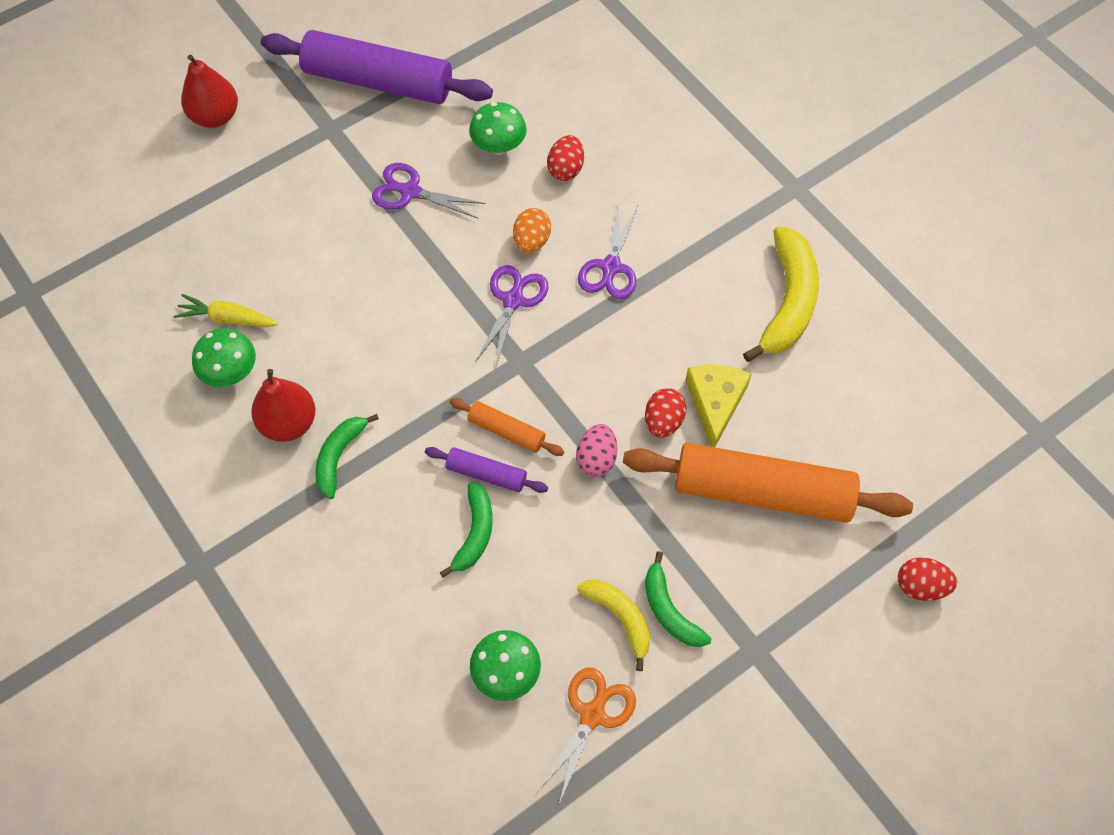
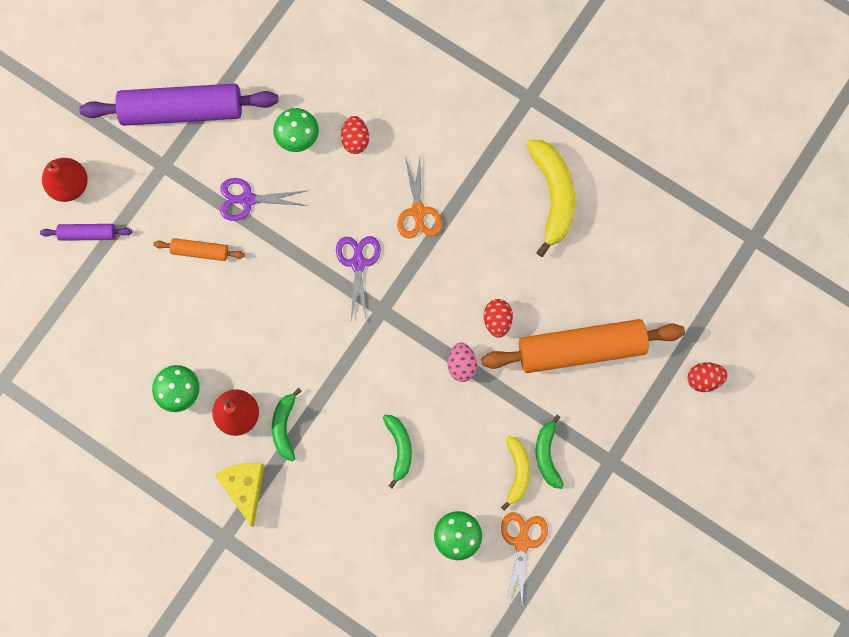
camera: 20 degrees left, 15 degrees up
(227, 318) = (158, 350): yellow carrot -> none
(486, 474) = (391, 403): purple rolling pin -> purple rolling pin (88, 234)
(506, 431) = (392, 366): orange rolling pin -> orange rolling pin (200, 251)
(531, 241) = (353, 210): orange egg -> none
(611, 267) = (418, 211): purple scissors -> orange scissors
(620, 618) = (517, 472): yellow banana -> yellow banana turned 60 degrees clockwise
(669, 610) = (547, 454): green banana -> green banana turned 45 degrees clockwise
(715, 403) = (528, 294): yellow cheese -> yellow cheese (245, 487)

